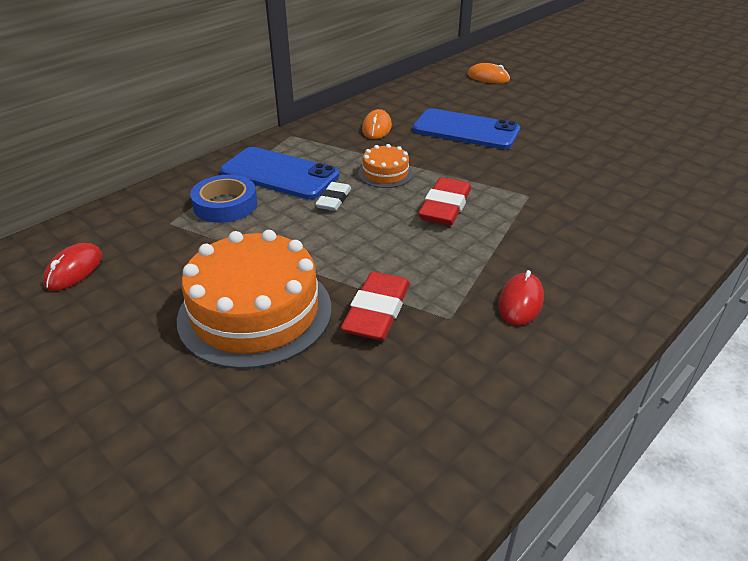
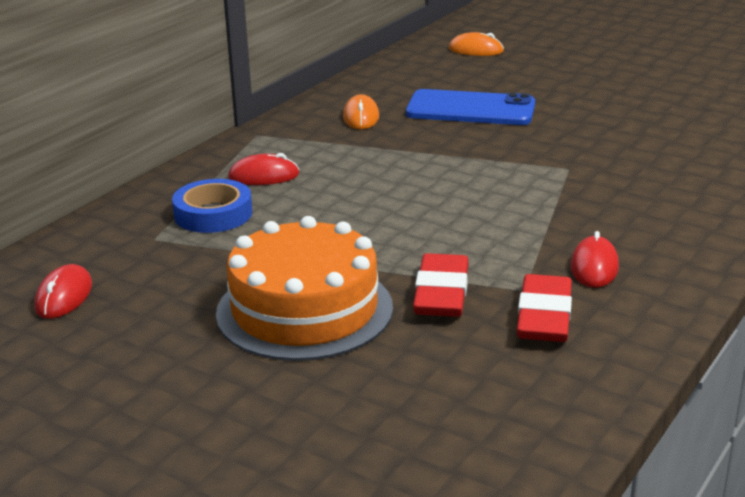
camera: 10 degrees left, 10 degrees down
(279, 174) = (264, 176): blue phone -> red mouse
(334, 200) = (343, 195): white eraser -> none
(385, 173) = (393, 163): orange cake -> none
(445, 207) = (477, 189): red eraser -> red eraser (544, 316)

